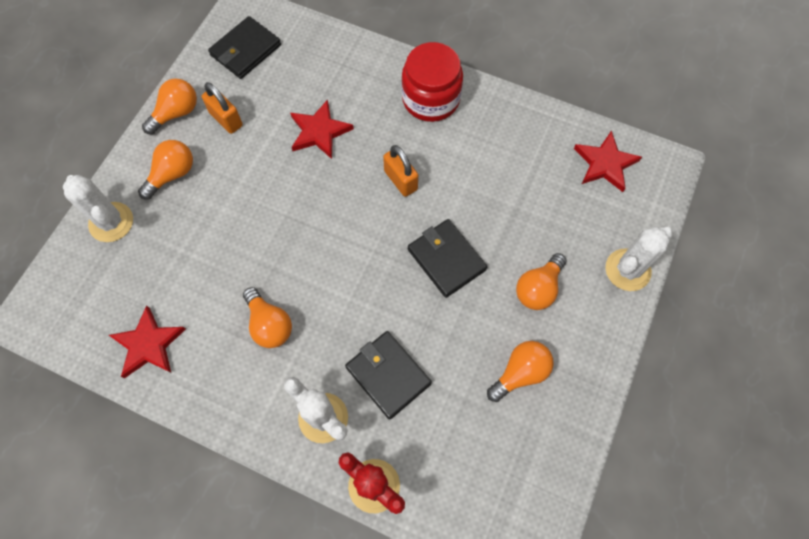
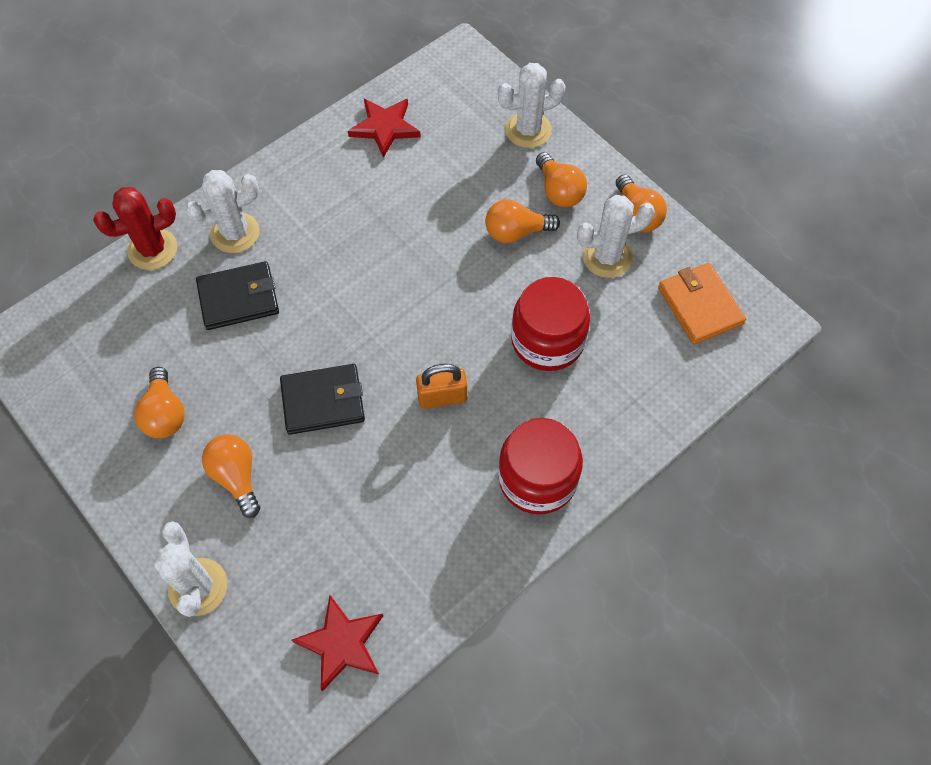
camera: 115 degrees right, 5 degrees down
(226, 119) = (607, 257): orange padlock -> white cactus
(246, 50) = (700, 306): black wallet -> orange wallet
(269, 324) = (348, 221): orange light bulb -> orange light bulb (516, 232)
(319, 132) = (547, 340): red star -> red jar

